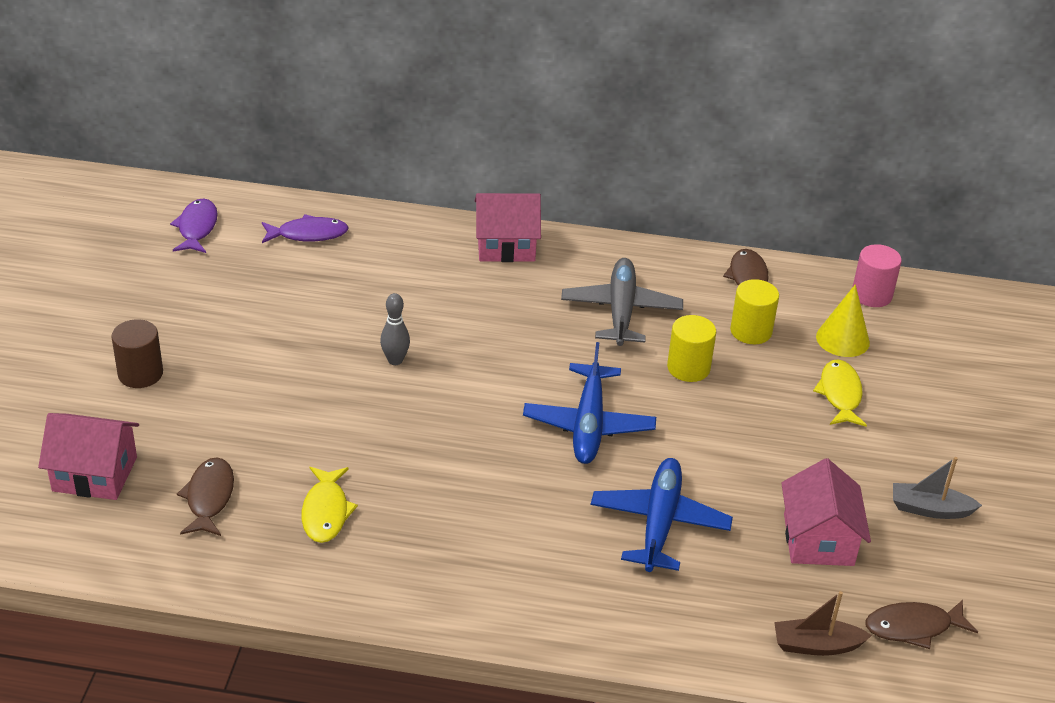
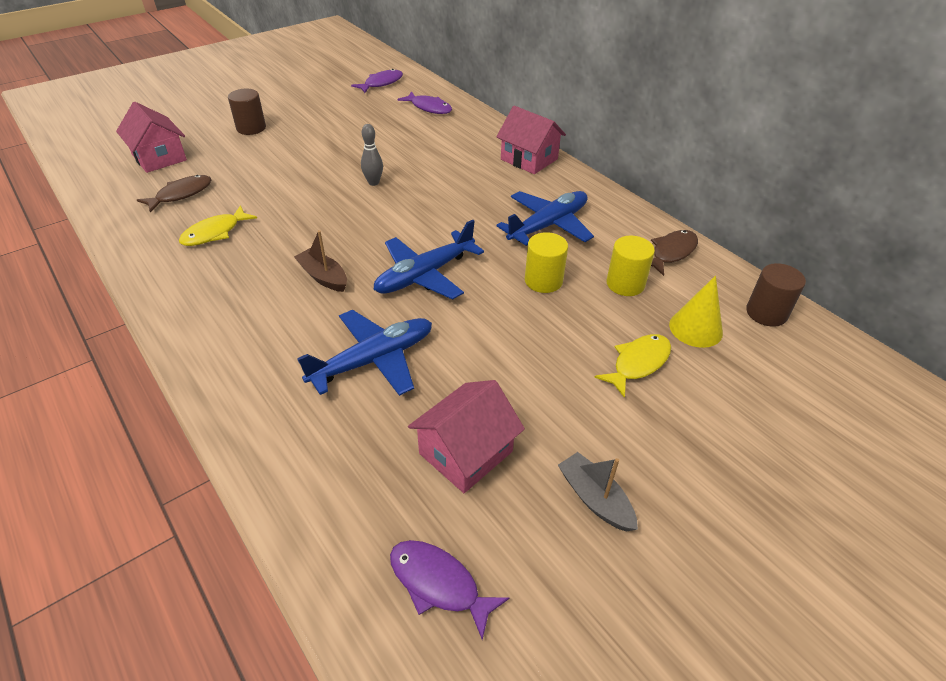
camera: 45 degrees right, 5 degrees up
(621, 311) = (548, 225): grey plane -> blue plane
(816, 645) = (343, 530): brown boat -> brown boat (323, 277)
(871, 295) = (766, 313): pink cylinder -> brown cylinder
(913, 627) = (438, 583): brown fish -> purple fish

